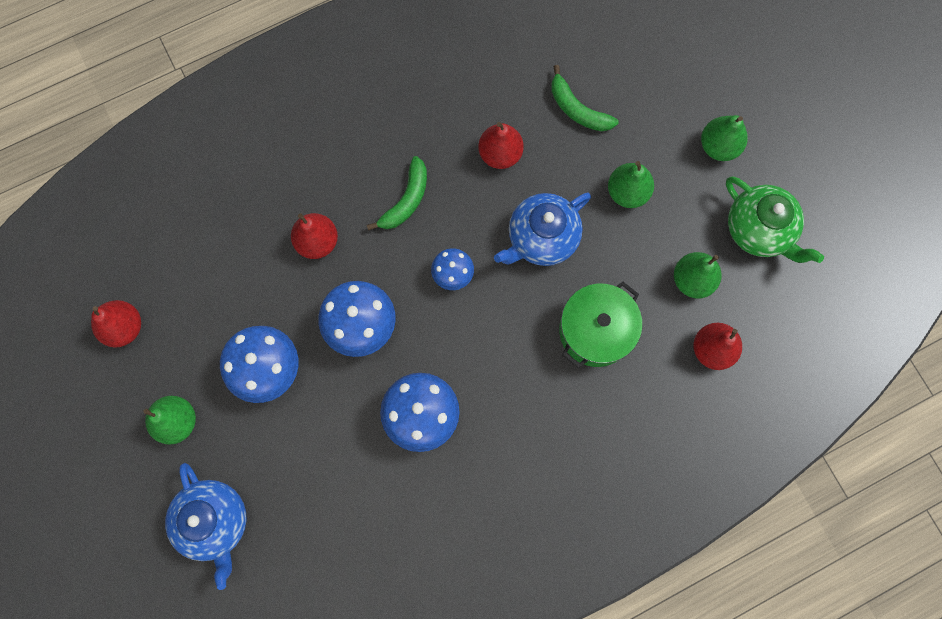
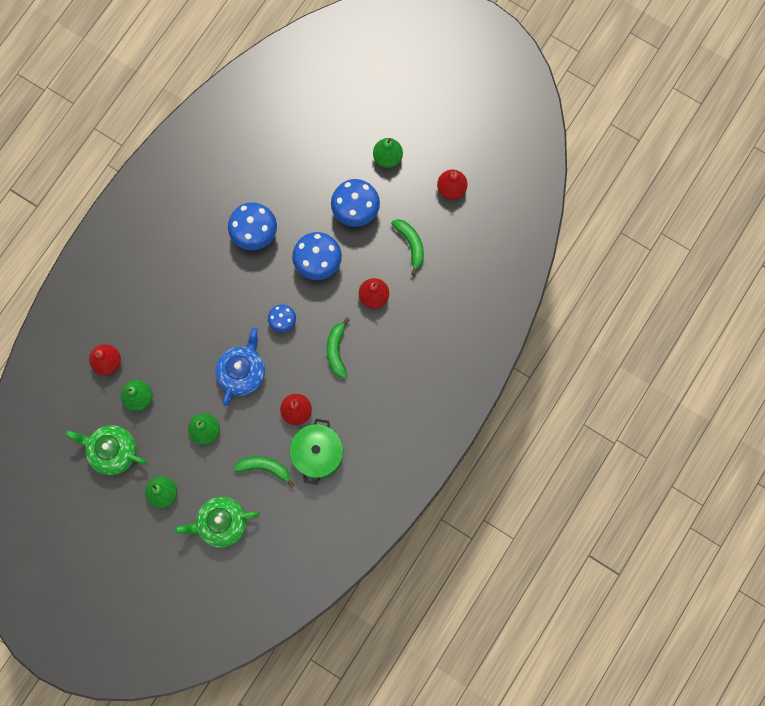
camera: 150 degrees right, 0 degrees up
(215, 521) = (333, 120): blue teapot -> none
(227, 282) = (411, 244): none -> green banana
(595, 331) = (181, 335): green pot -> green pot (317, 454)
(664, 74) = (221, 524): none -> green teapot

